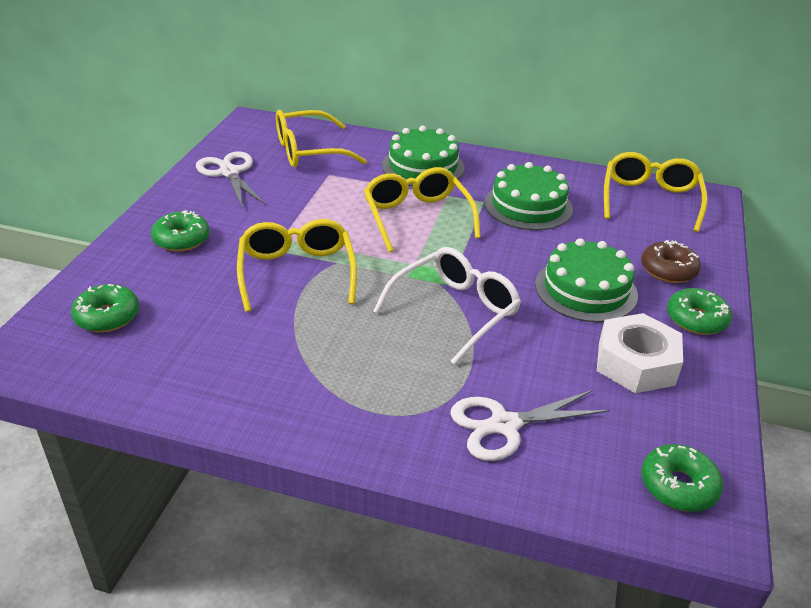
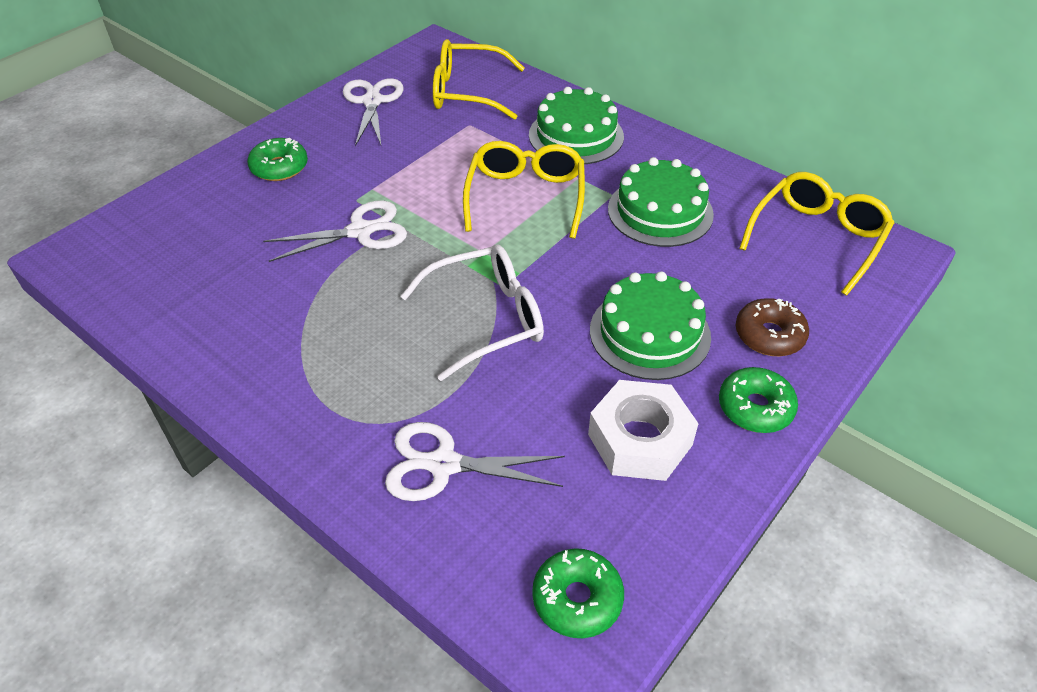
camera: 25 degrees right, 10 degrees up
(107, 316) = (164, 234): green donut -> none
(297, 272) = (360, 231): yellow glasses -> white scissors

